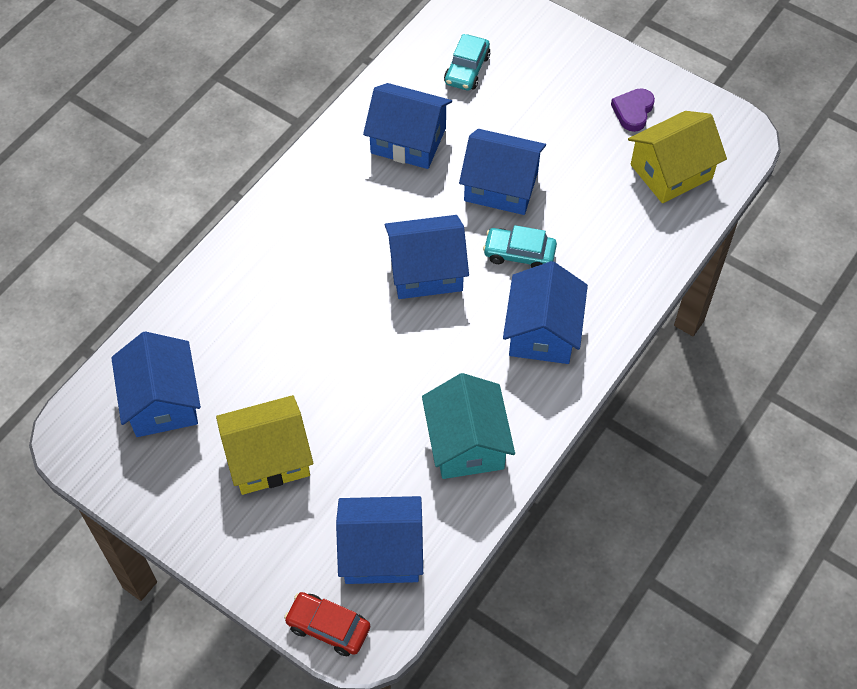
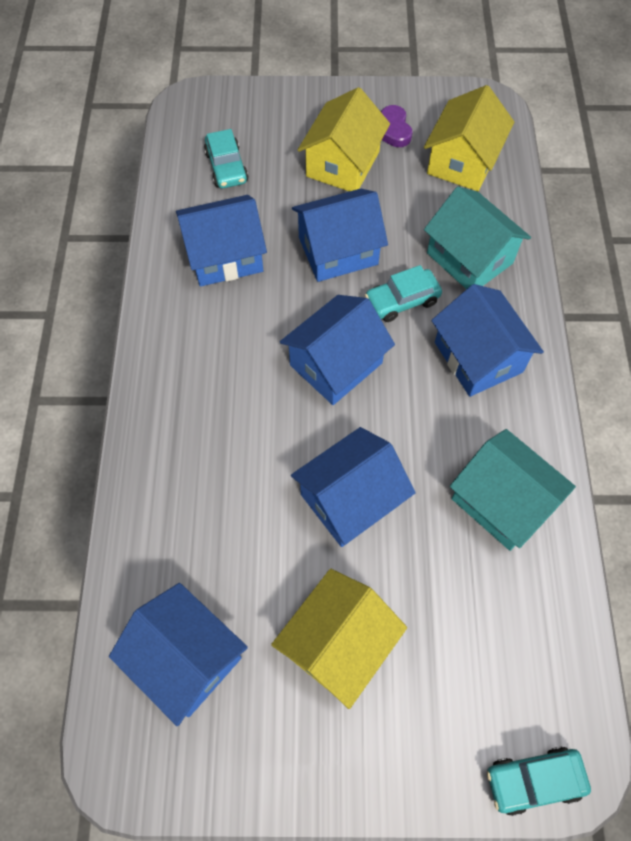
camera: 35 degrees left, 5 degrees up
(328, 627) = (533, 780): red car -> turquoise car
(381, 552) = (517, 663): blue house -> blue house (350, 499)
(565, 118) = (343, 164): none -> yellow house
(605, 253) = (469, 258): none -> turquoise house

